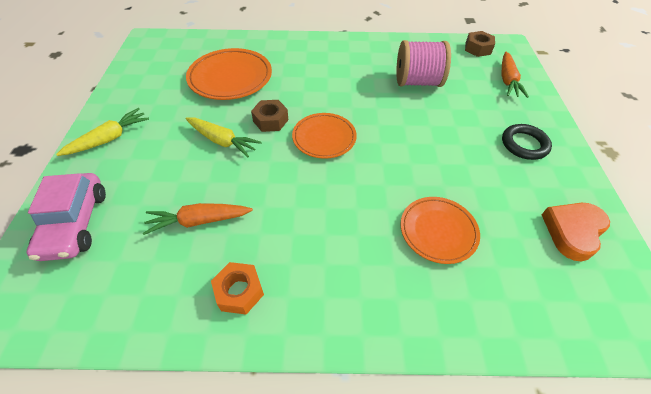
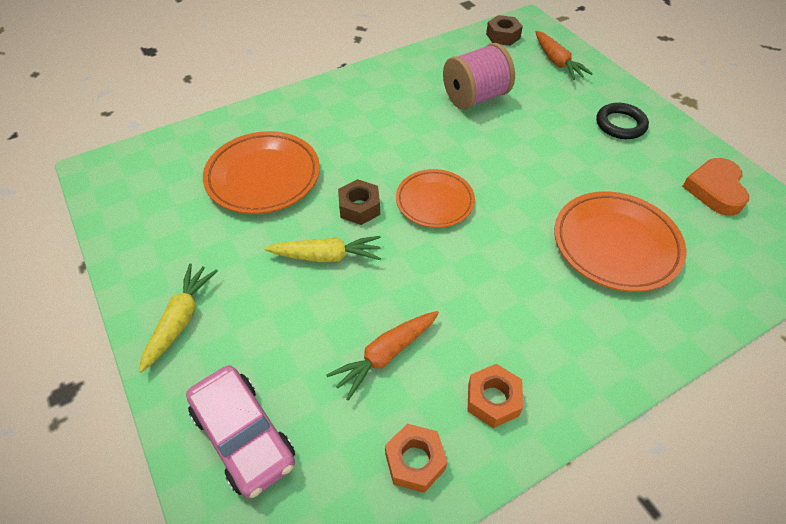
camera: 30 degrees left, 0 degrees up
(151, 301) = (415, 461): none -> orange nut
(438, 231) = (615, 244): orange plate -> orange plate, size x1.51

